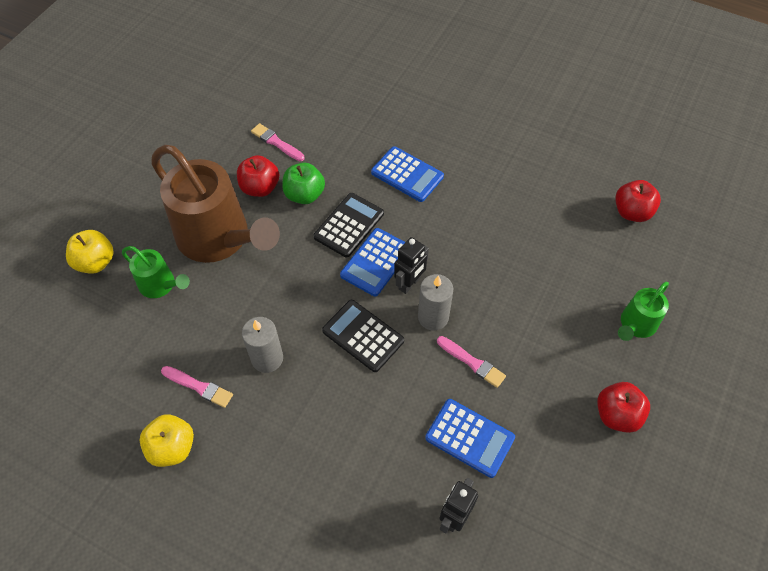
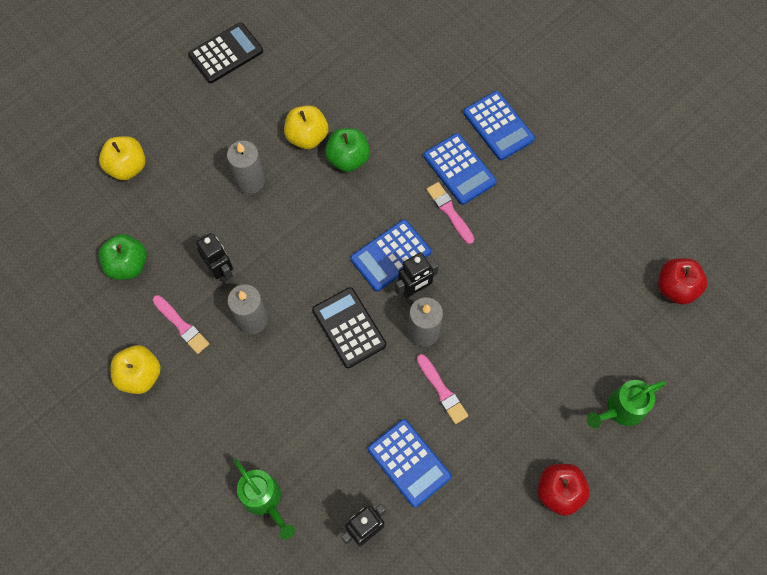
camera: 20 degrees right, 10 degrees up
(125, 349) = (128, 265): none -> green apple
(161, 285) = (179, 211): green watering can -> green watering can (265, 500)
(220, 239) = (250, 181): brown watering can -> grey candle
(221, 325) = (221, 271): none -> black robot
(260, 188) = (307, 137): red apple -> yellow apple
(276, 142) = (341, 90): pink brush -> pink brush (449, 211)
(349, 225) = (379, 207): black calculator -> black calculator (226, 53)
(425, 132) = (498, 126): none -> blue calculator

